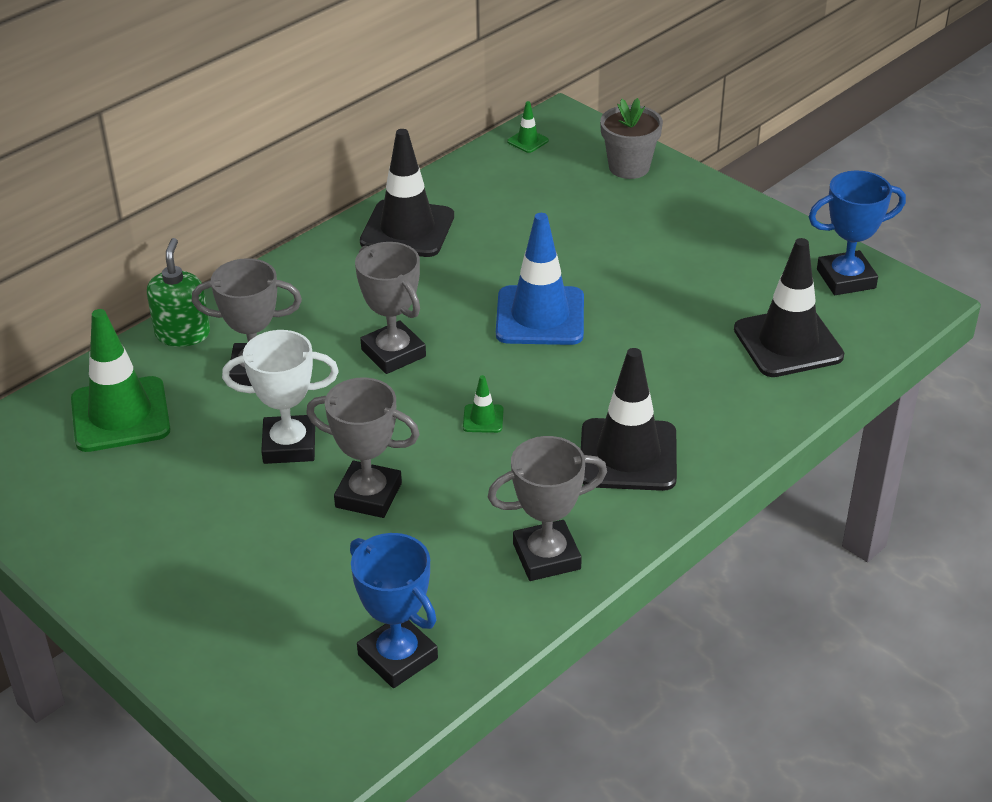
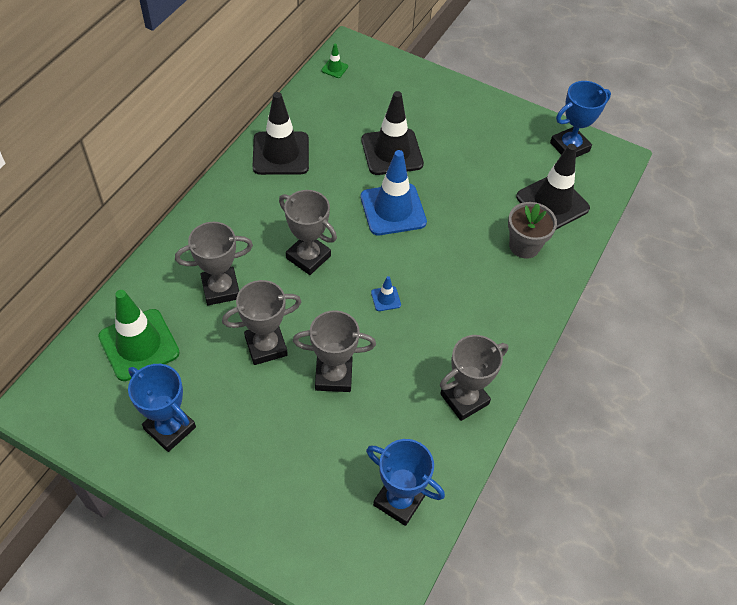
camera: 20 degrees left, 15 degrees up
(120, 514) = (170, 428): none -> blue trophy
(182, 334) = (158, 268): green soap dispenser -> none
(289, 445) = (266, 346): white trophy -> grey trophy
(483, 419) = (386, 299): green traffic cone -> blue traffic cone
(628, 455) = (486, 309): black traffic cone -> black traffic cone (392, 152)
(629, 167) = (407, 80): grey flower pot -> grey flower pot (524, 246)

